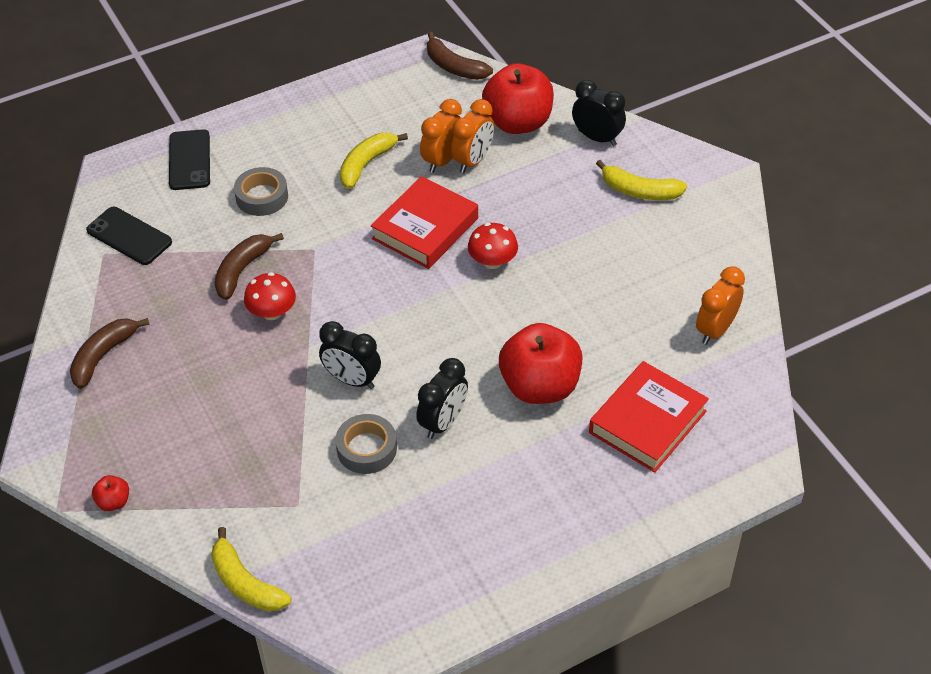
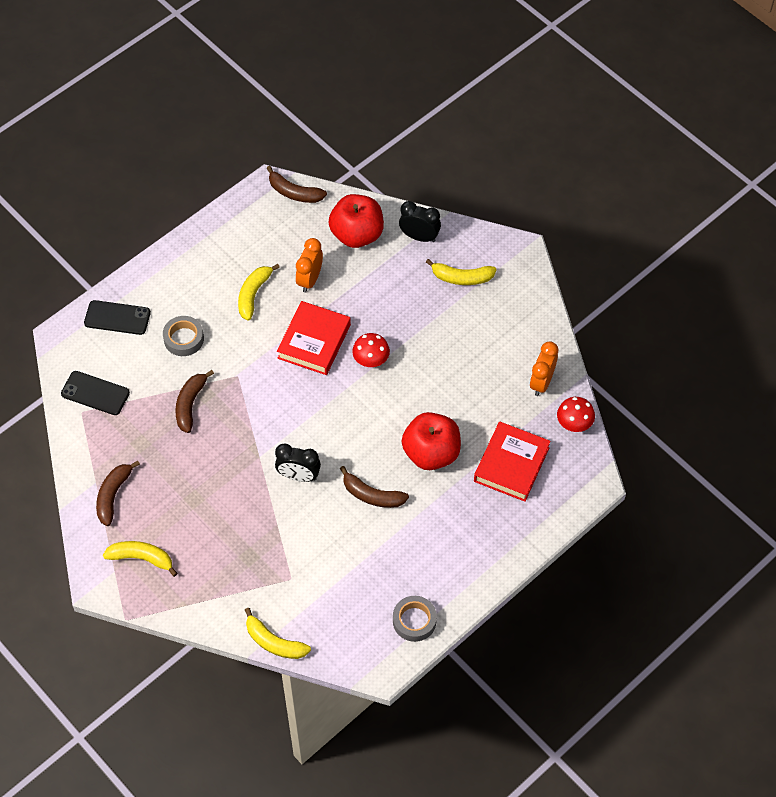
camera: 15 degrees left, 10 degrees up
(109, 438) = (141, 558): none -> yellow banana
(113, 502) = (163, 605): red apple -> none
(189, 160) = (117, 318): black phone -> black phone turned 60 degrees counterclockwise
(272, 312) = (224, 434): red mushroom -> red mushroom (574, 423)
(366, 449) = (325, 526): grey tape -> grey tape (414, 621)
(443, 422) = (372, 495): black clock -> brown banana
(473, 161) = (332, 275): orange clock -> none

